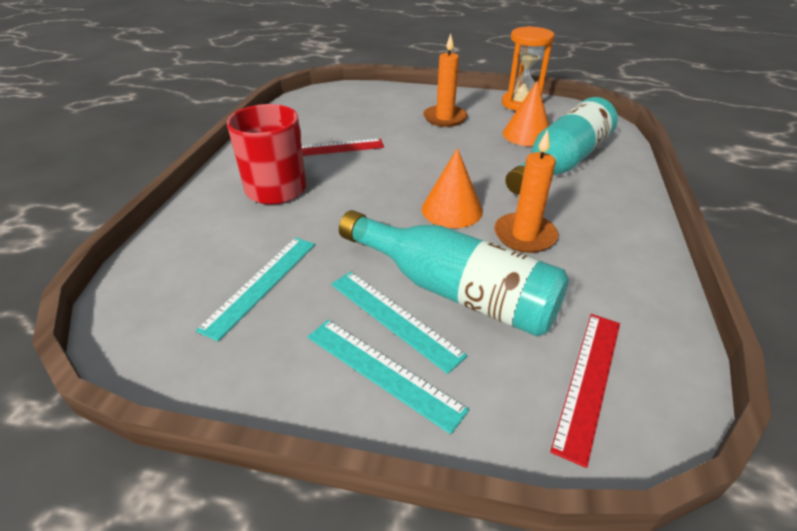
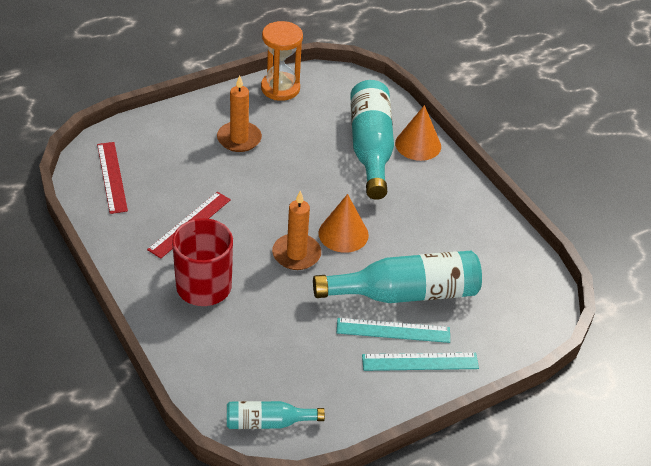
camera: 45 degrees left, 5 degrees up
(148, 324) = (268, 422): none -> turquoise bottle
(261, 284) = (296, 359): turquoise ruler -> none
(524, 235) = (405, 229): orange candle -> orange candle (296, 254)
(527, 134) = (320, 127): orange cone -> orange cone (418, 144)
(589, 381) = (511, 304): red ruler -> red ruler (112, 177)

